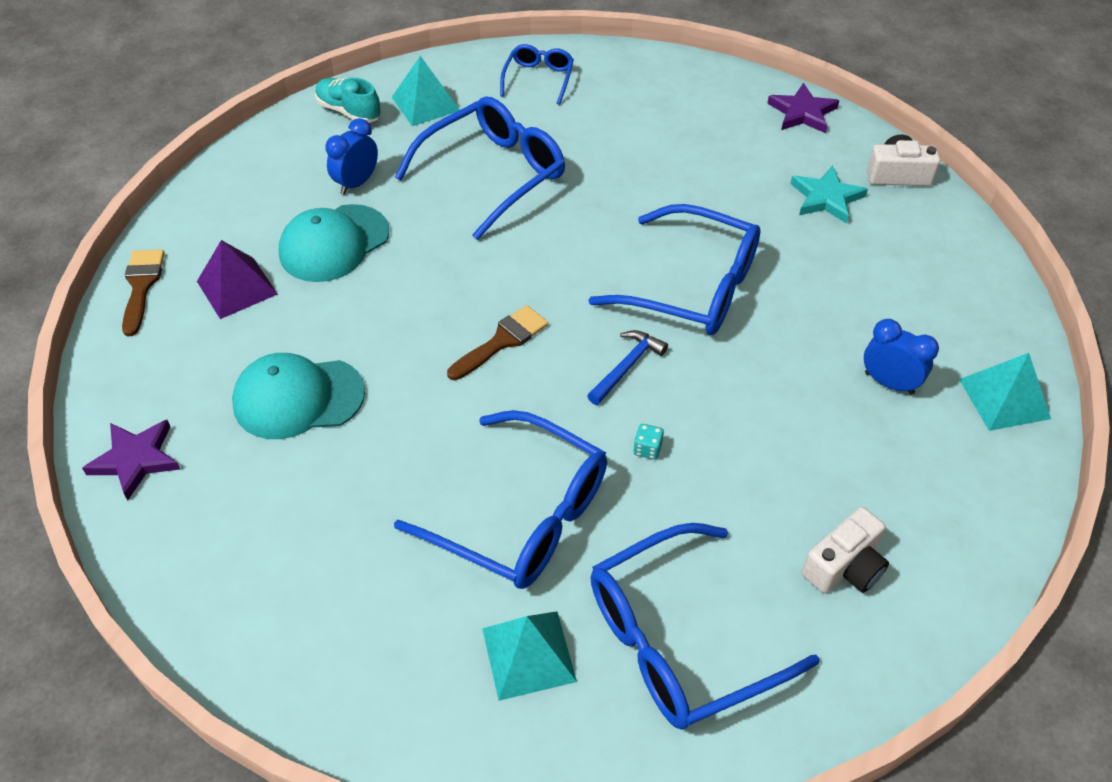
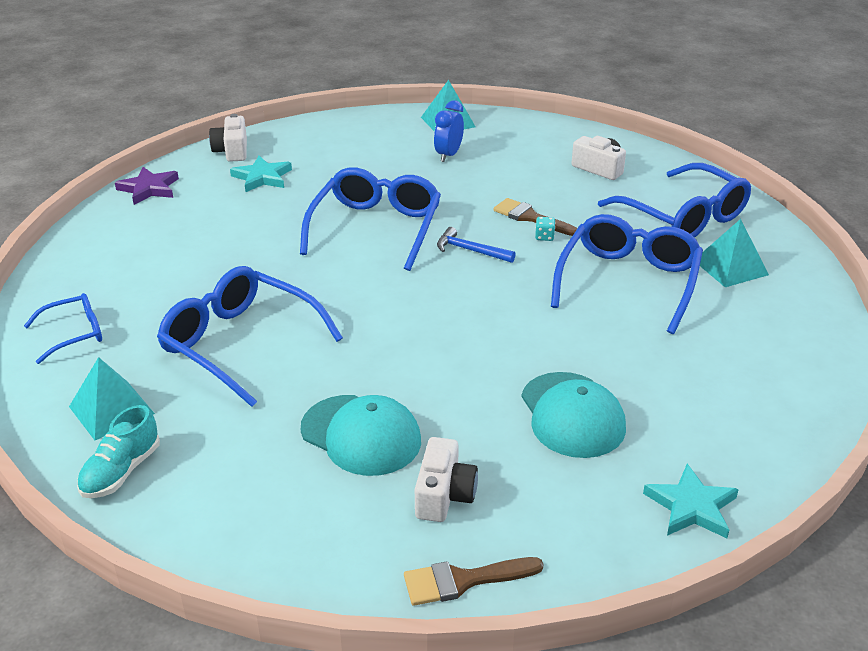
camera: 100 degrees left, 15 degrees down
(136, 459) = (691, 506): purple star -> turquoise star
(237, 287) = (444, 495): purple pyramid -> white camera
(357, 183) = (260, 437): blue clock -> none
(502, 341) = (463, 311): brown brush -> brown brush (530, 217)
(538, 79) = (74, 334): blue glasses -> blue glasses turned 150 degrees clockwise

